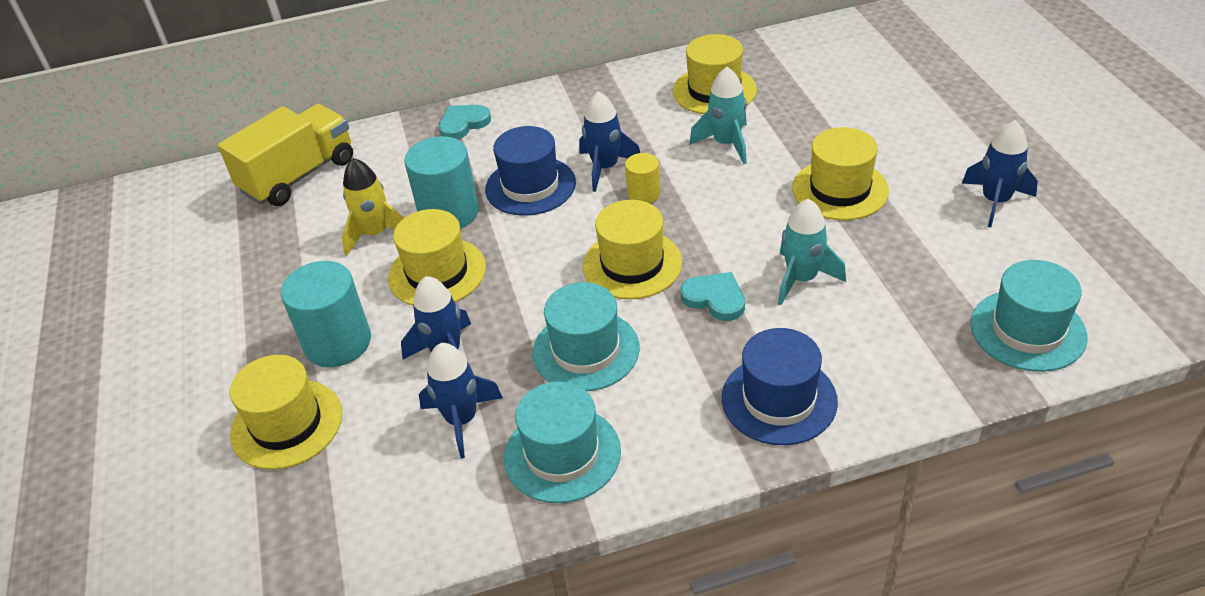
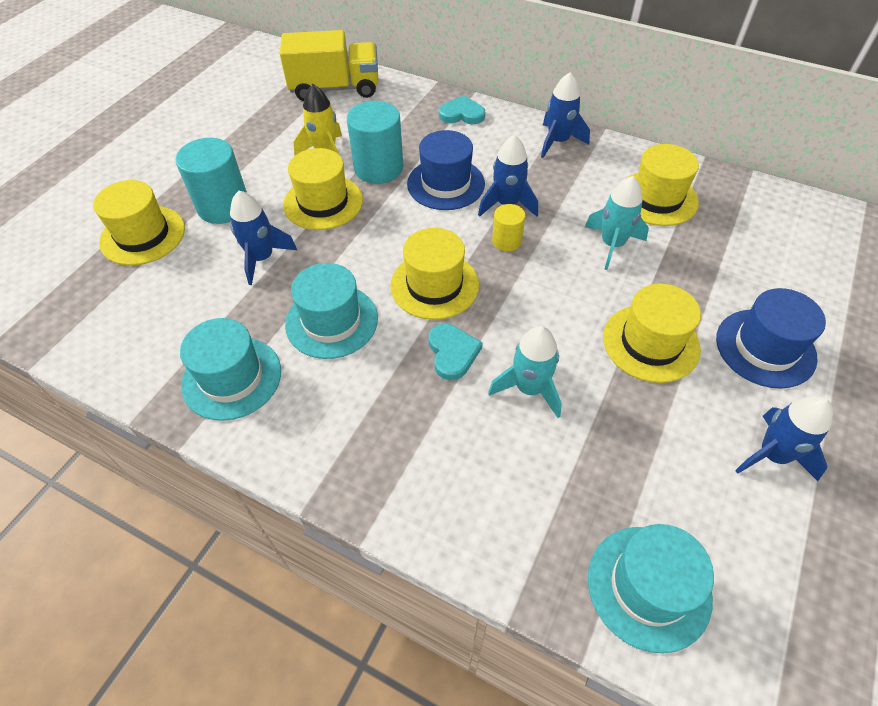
camera: 40 degrees right, 10 degrees up
(462, 420) = (215, 307): blue rocket -> blue rocket (558, 142)
(779, 399) = (394, 463): blue hat -> blue hat (765, 348)

